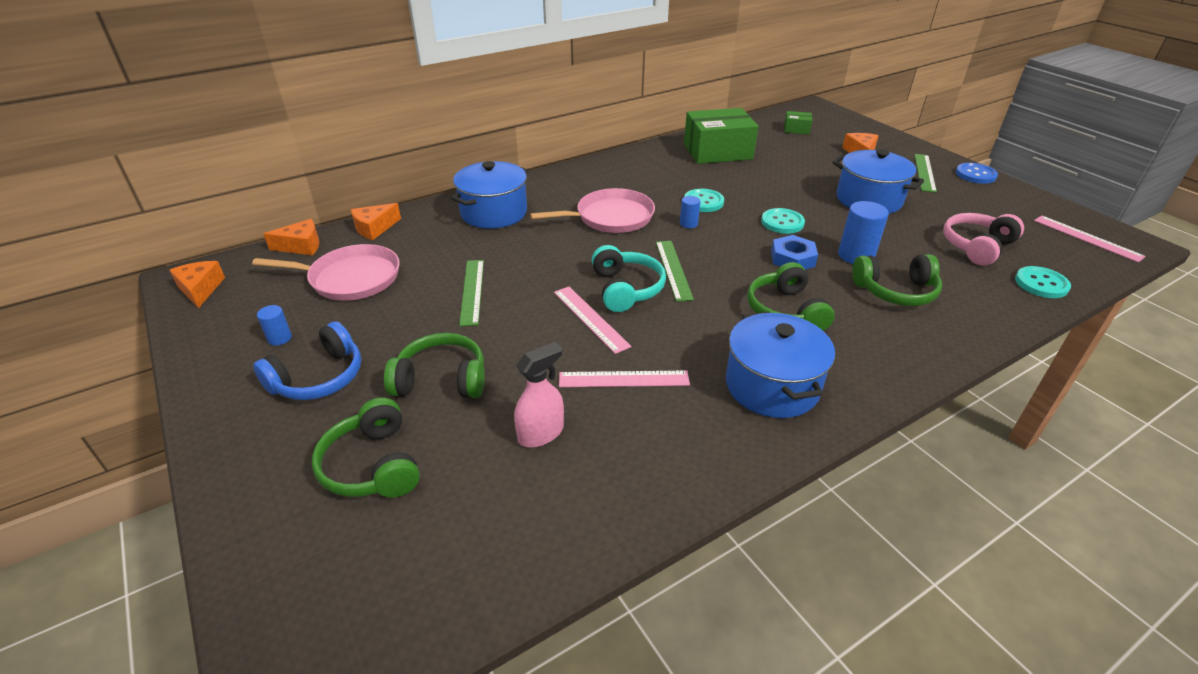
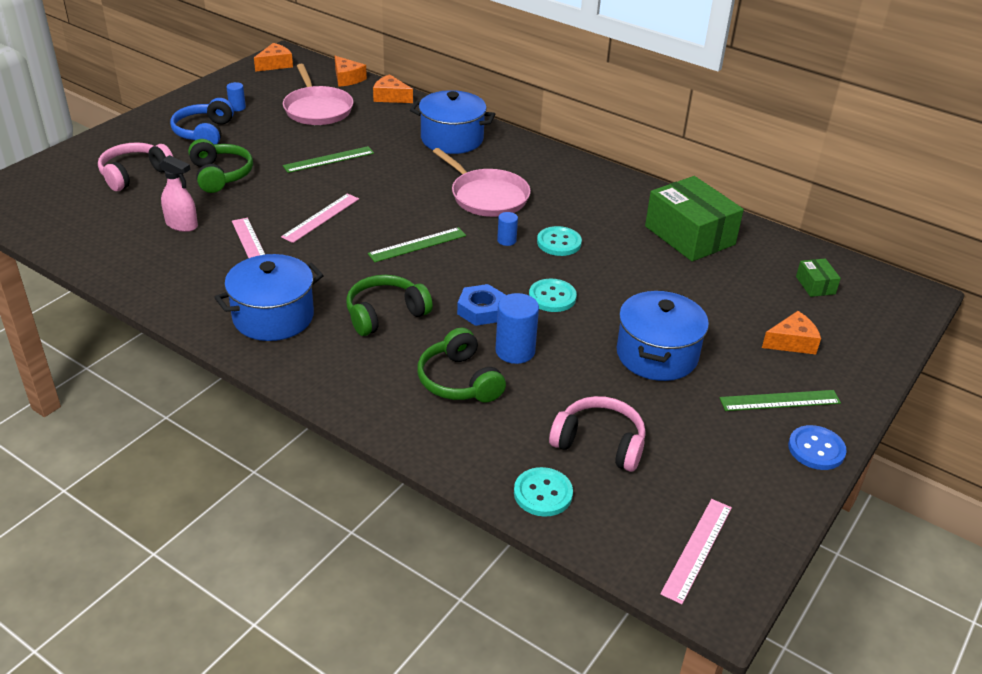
camera: 65 degrees right, 0 degrees up
(318, 377) = (204, 133): blue headphones -> blue headphones turned 75 degrees clockwise
(373, 465) = (134, 174): green headphones -> pink headphones
(626, 289) = (372, 226): turquoise headphones -> none

